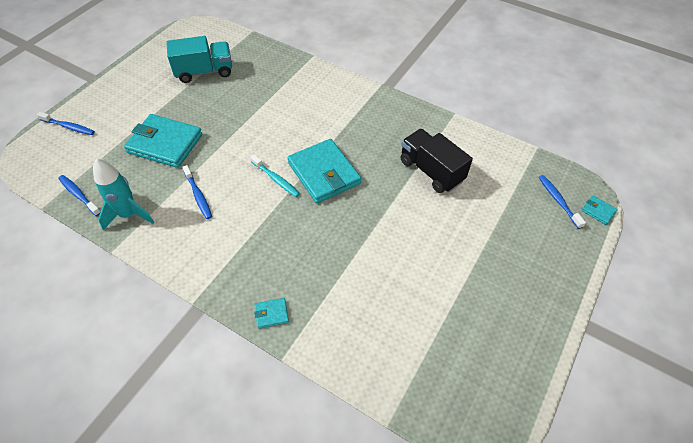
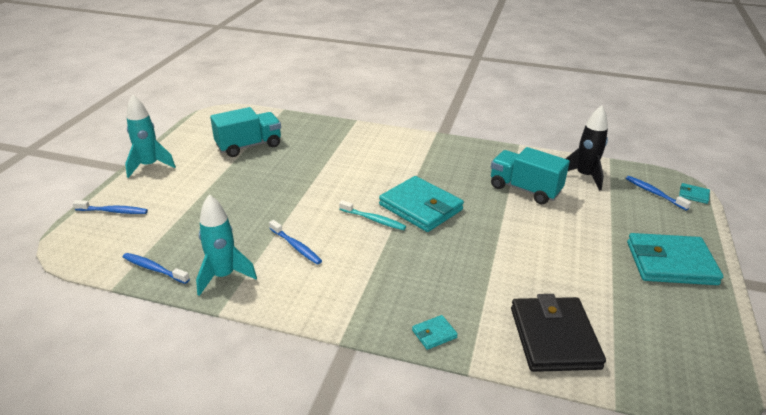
camera: 15 degrees left, 20 degrees down
(114, 81) = (149, 166): none -> turquoise rocket
(165, 143) = (235, 209): turquoise wallet -> turquoise wallet (670, 263)
(371, 343) = (554, 337): none -> black wallet
(431, 171) = (524, 189): black truck -> turquoise truck
(498, 166) = (584, 176): none -> black rocket

